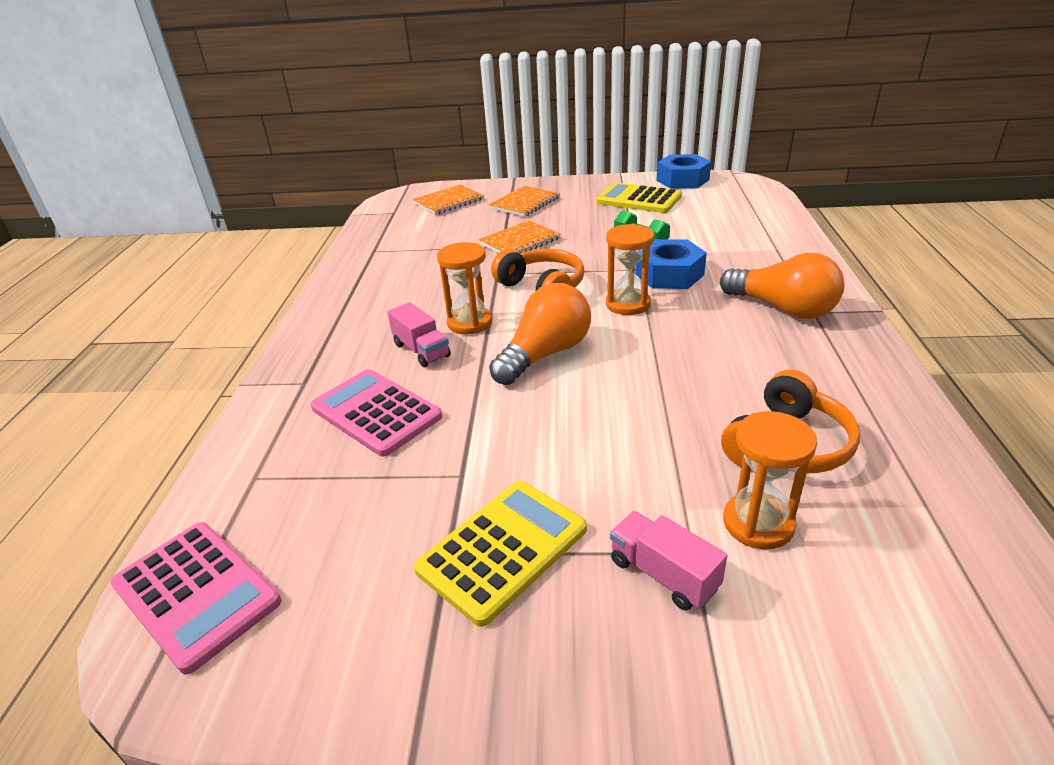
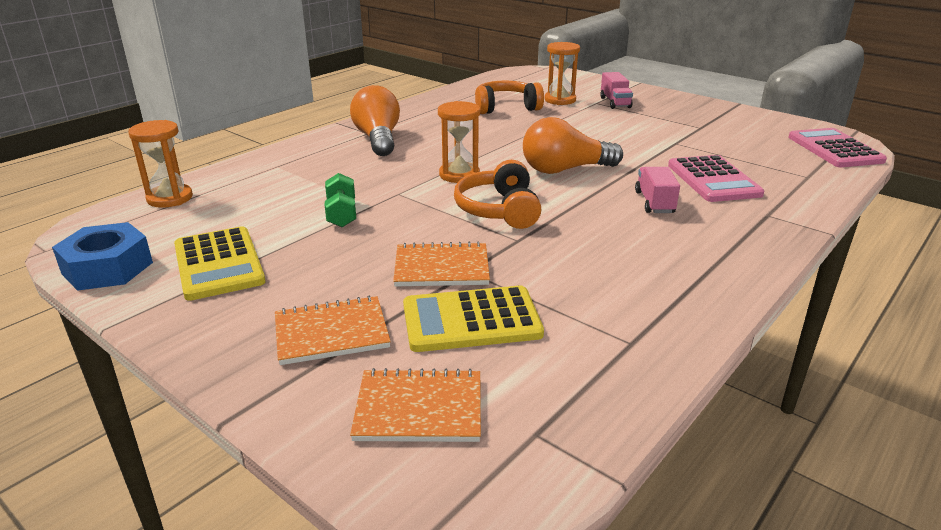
camera: 145 degrees left, 5 degrees down
(469, 323) = (595, 207): orange hourglass -> orange hourglass (170, 198)
(502, 549) = (674, 122): yellow calculator -> yellow calculator (471, 320)
(669, 274) = (388, 181): blue nut -> none

